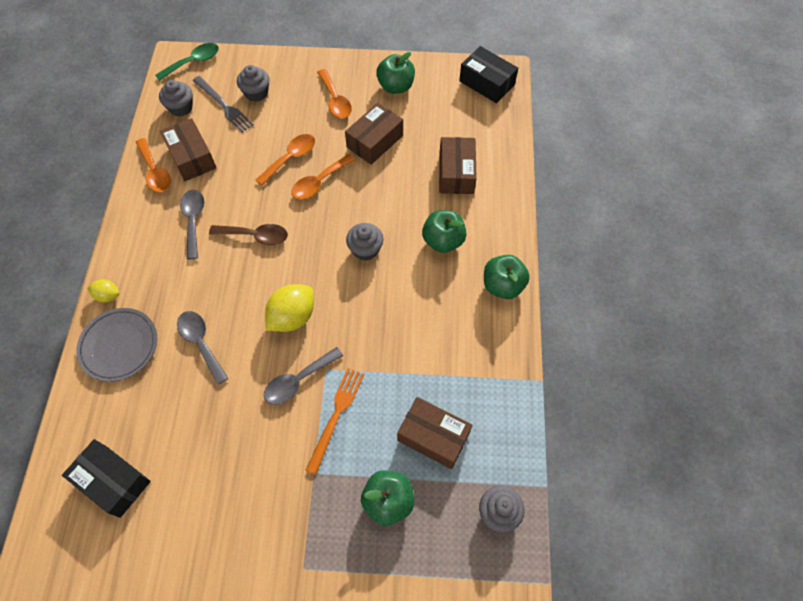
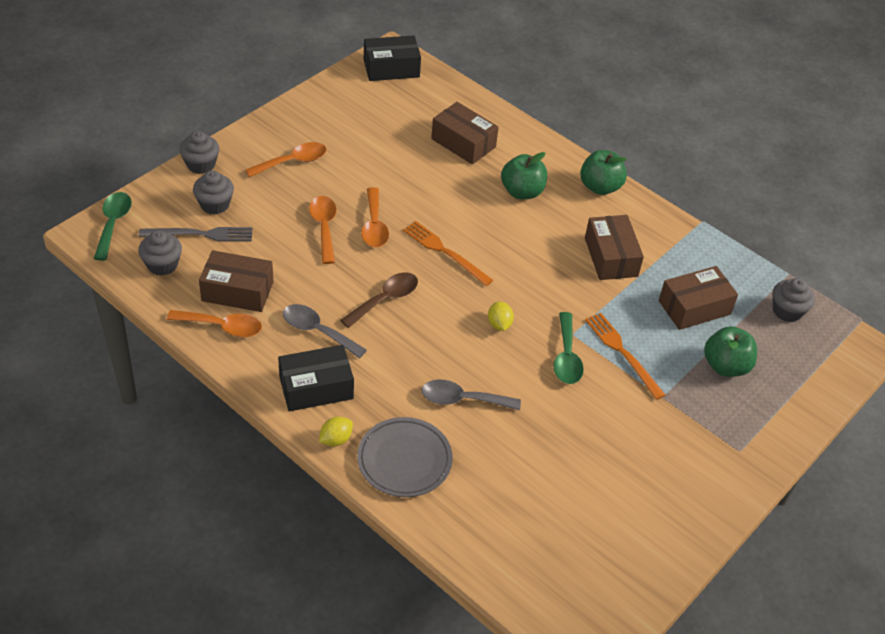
camera: 55 degrees left, 15 degrees down
(113, 481) = (547, 538): black box -> black box (316, 388)
(292, 317) = (499, 324): yellow lemon -> yellow lemon, size x0.54
(298, 381) = (566, 357): grey spoon -> green spoon
(333, 237) = (445, 252): none -> orange fork
(335, 100) = (293, 162): orange spoon -> orange spoon turned 45 degrees counterclockwise
(365, 249) = (479, 240): grey cupcake -> grey cupcake (201, 164)
(375, 141) = (371, 166): brown box -> brown box (610, 257)
(396, 86) = (326, 118): green apple -> none

